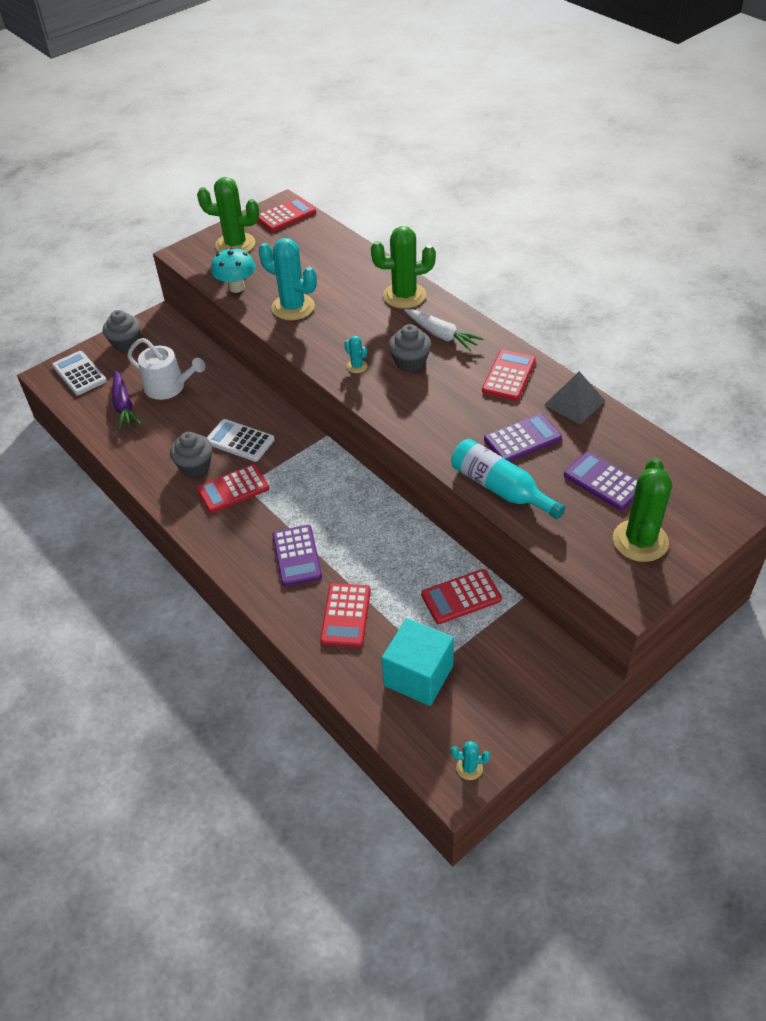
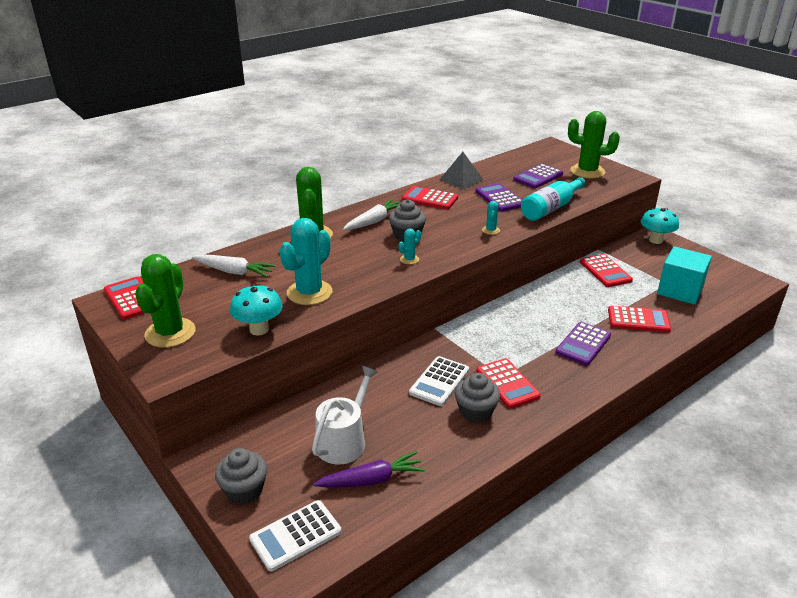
camera: 90 degrees left, 15 degrees down
(297, 556) = (583, 344): purple calculator -> purple calculator turned 135 degrees clockwise
(330, 259) = (234, 272): none -> white carrot
(469, 768) = (741, 275): turquoise cactus -> turquoise cactus (491, 230)
(564, 674) = (655, 240): none -> turquoise mushroom

